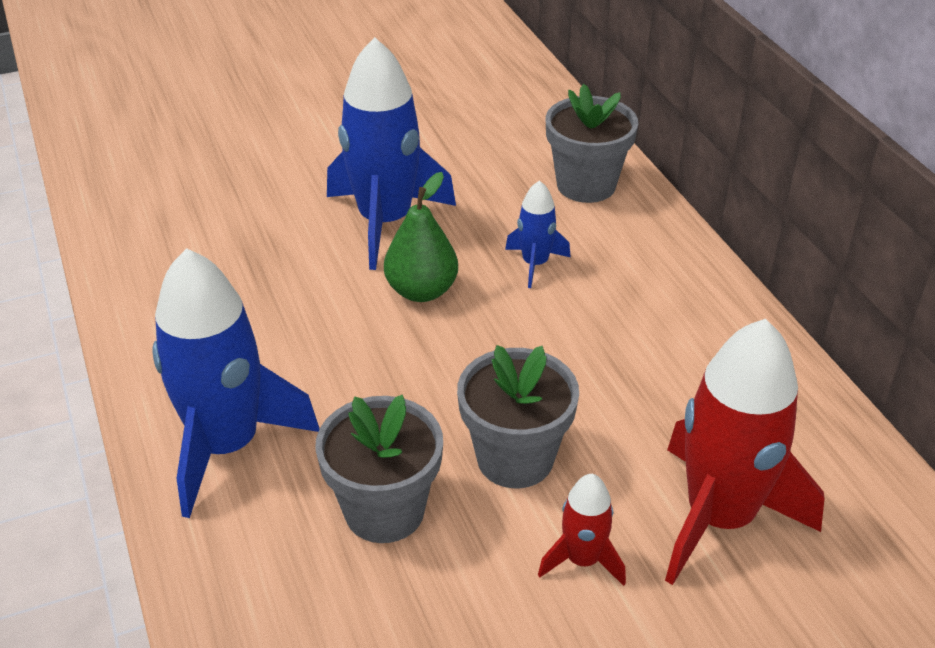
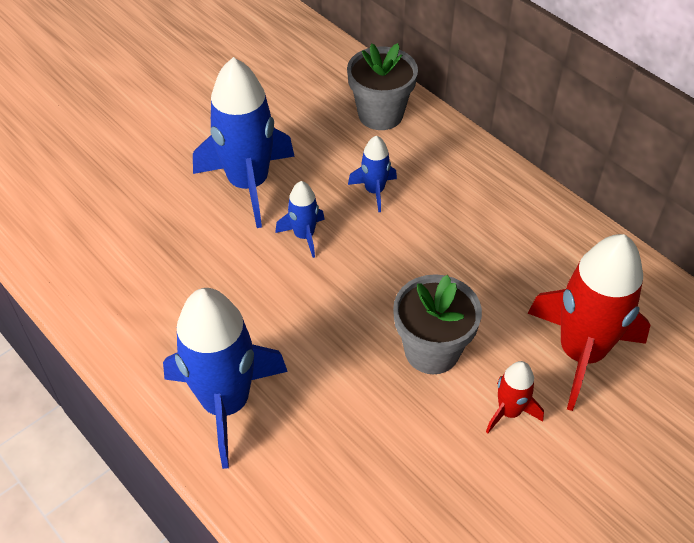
camera: 20 degrees left, 10 degrees up
(384, 511) = (363, 418): grey flower pot -> none
(421, 291) = (304, 236): green pear -> blue rocket

